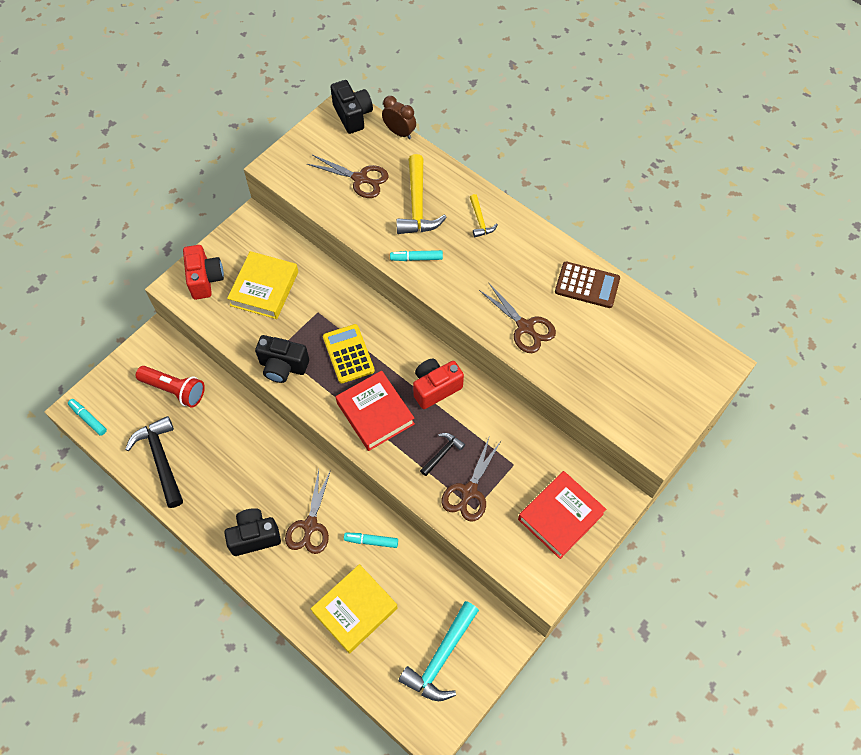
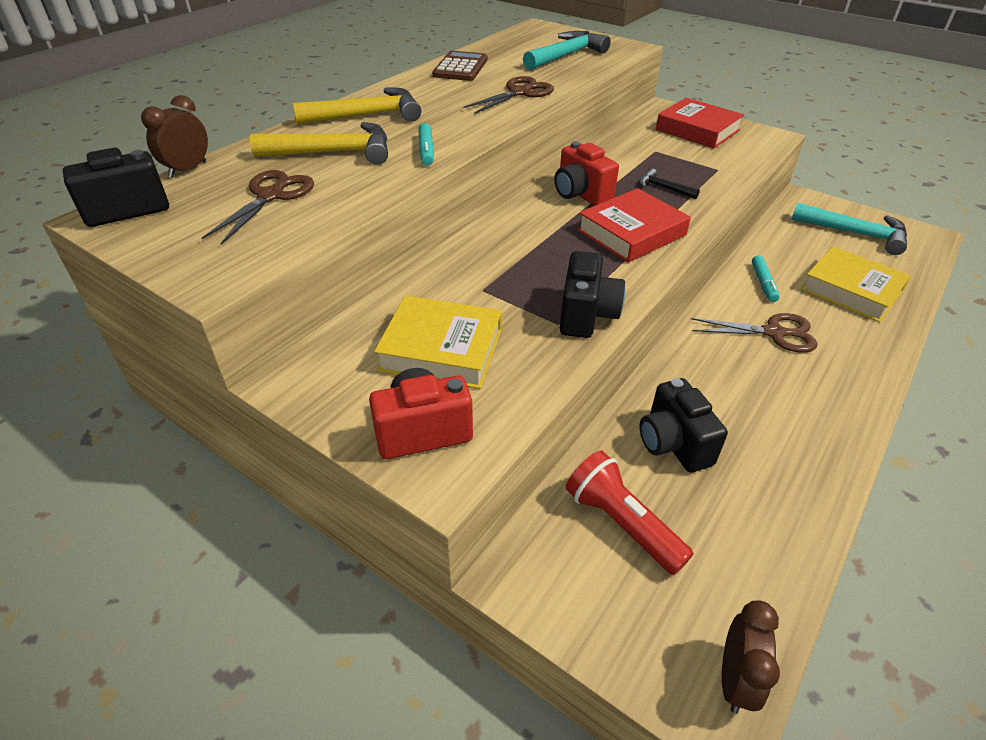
camera: 95 degrees left, 20 degrees down
(88, 418) = (734, 679): turquoise marker -> brown clock
(161, 459) = (763, 521): black hammer -> none
(174, 390) = (621, 523): red flashlight -> red flashlight turned 60 degrees counterclockwise
(254, 536) = (821, 384): black camera -> black camera (673, 444)
(348, 354) = (549, 258): yellow calculator -> none
(469, 492) = (700, 172): brown scissors -> none
(480, 221) = (367, 116): yellow hammer -> yellow hammer, size x1.91
(624, 378) = (566, 55): none -> turquoise hammer

